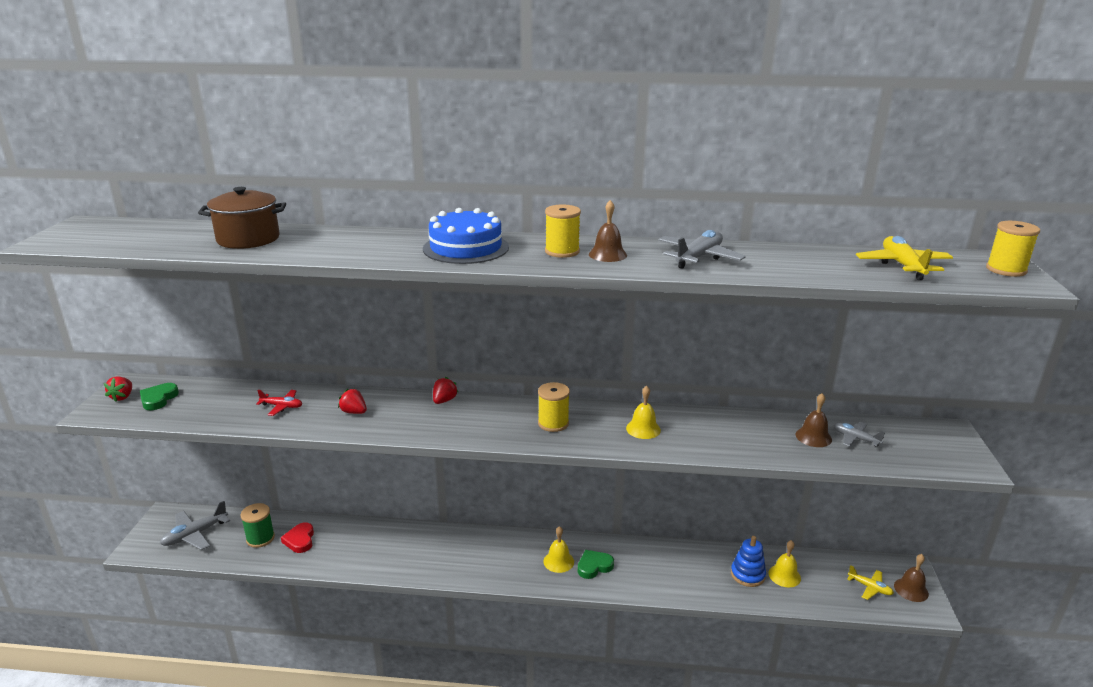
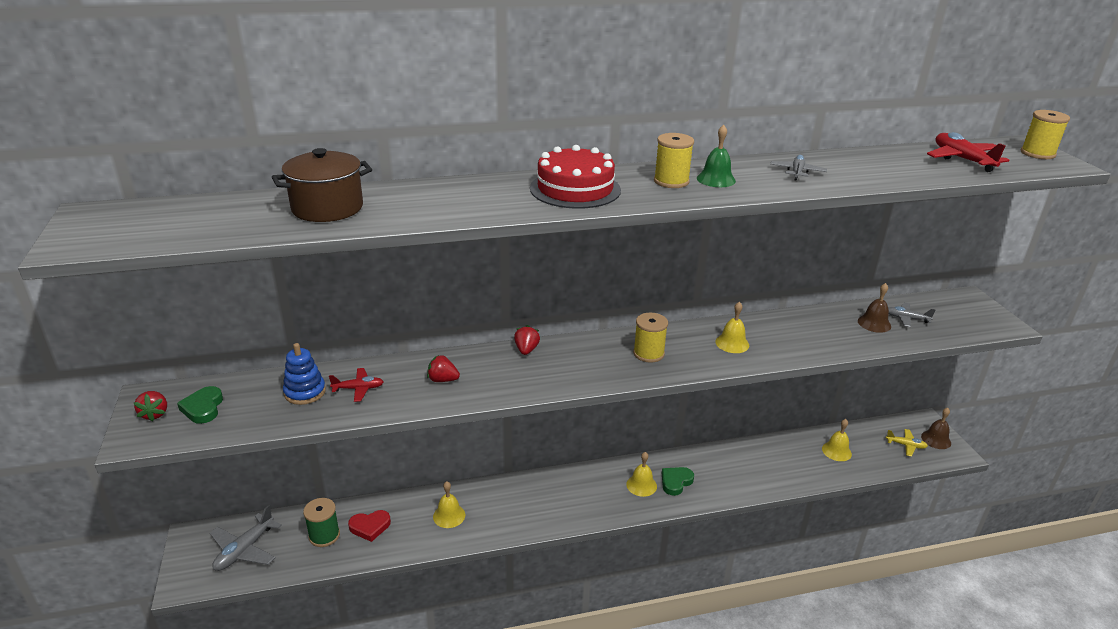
camera: 20 degrees left, 5 degrees up
(300, 540) = (370, 527): red heart -> red heart turned 75 degrees counterclockwise
(369, 546) = (449, 515): none -> yellow bell
(466, 248) = (575, 189): blue cake -> red cake
(607, 254) = (716, 179): brown bell -> green bell
(698, 257) = (797, 172): grey plane -> grey plane, size x0.62
(747, 575) = (807, 457): blue stacking toy -> blue stacking toy (305, 392)
(902, 266) = (962, 159): yellow plane -> red plane

